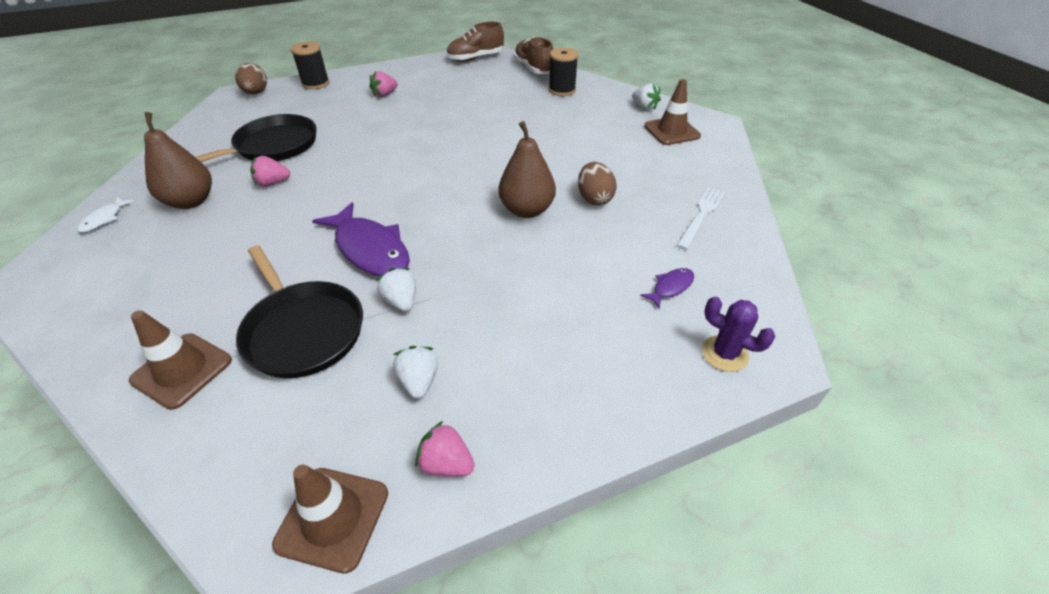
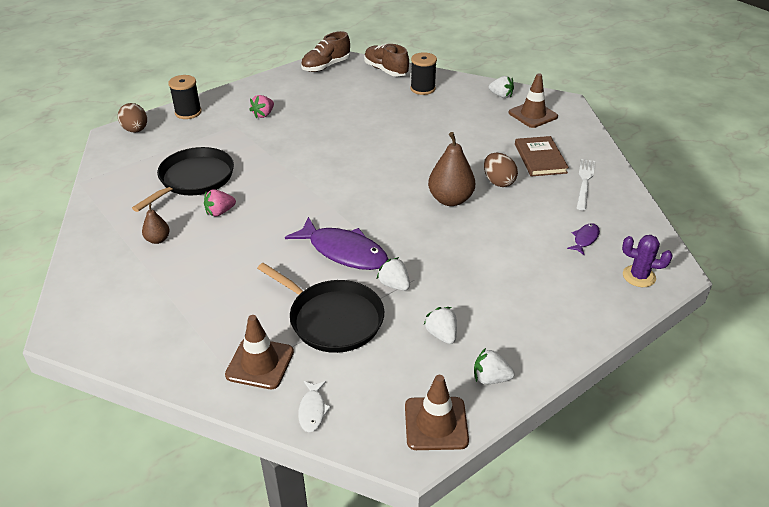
camera: 15 degrees left, 5 degrees down
(104, 219) = (90, 267): white fish -> white fish (312, 410)
(191, 201) = (158, 239): brown pear -> brown pear, size x0.53
(446, 463) = (490, 378): pink strawberry -> white strawberry
(657, 180) = (540, 158): none -> brown book

